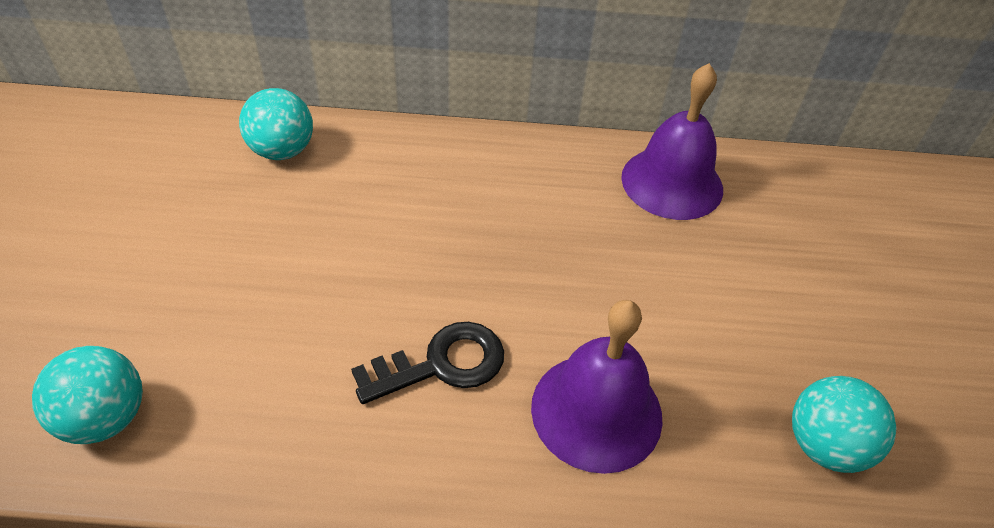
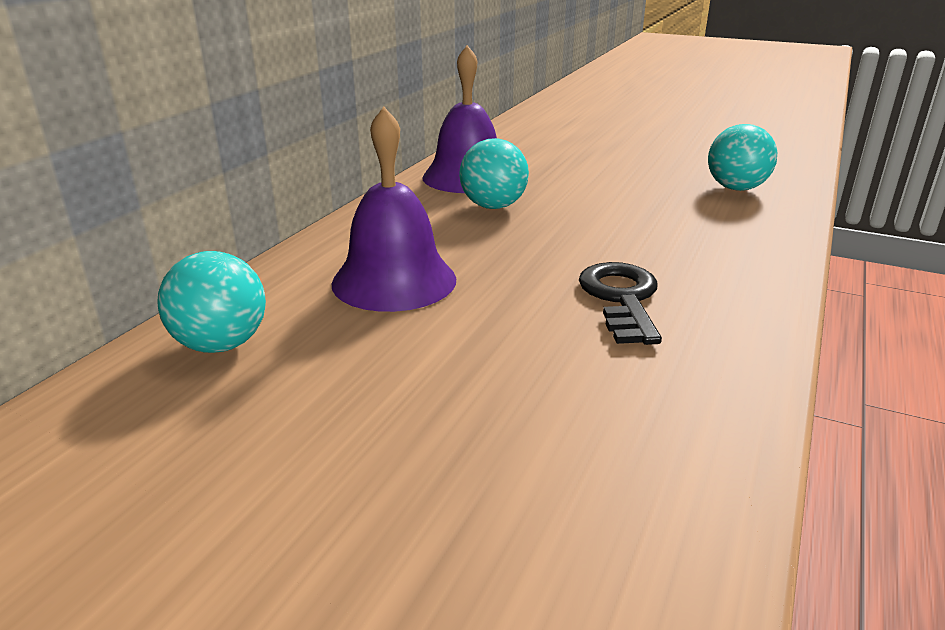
camera: 65 degrees left, 20 degrees down
(105, 418) = (627, 546): turquoise ball -> turquoise ball (493, 206)
(596, 411) = (692, 246): purple bell -> purple bell (394, 281)

